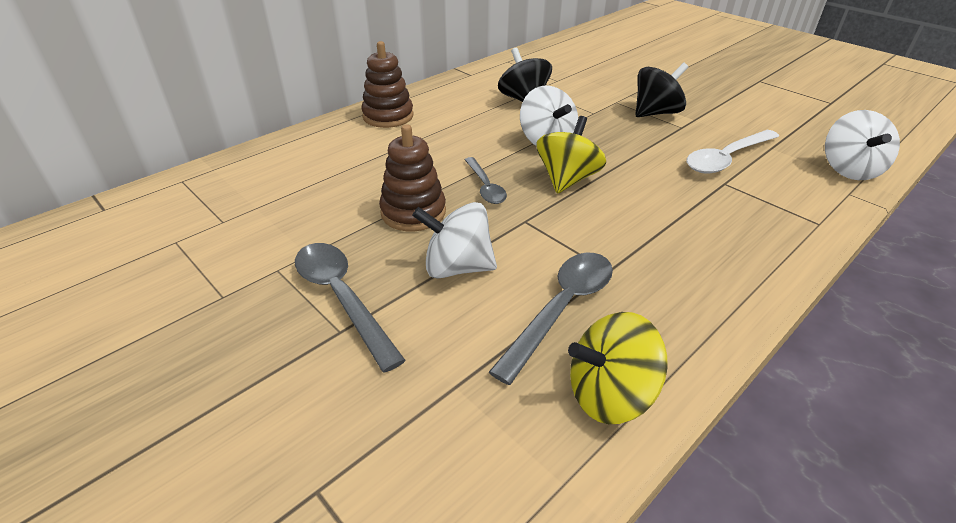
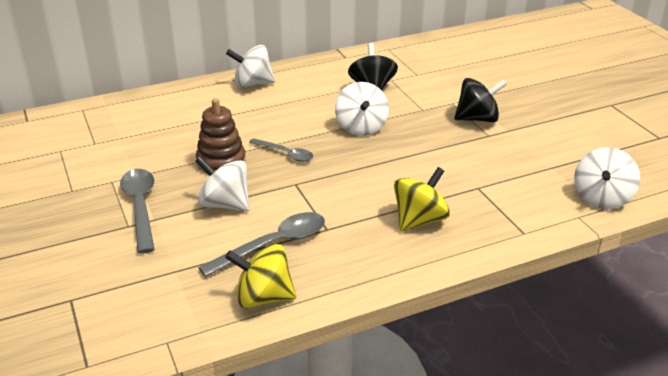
camera: 20 degrees right, 5 degrees down
(388, 116) = (252, 84): brown stacking toy -> white spinning top
(485, 187) = (285, 154): grey spoon -> grey spoon turned 60 degrees counterclockwise
(567, 179) = (352, 160): yellow spinning top -> yellow spinning top (419, 220)
(726, 158) = (500, 169): white spoon -> none

